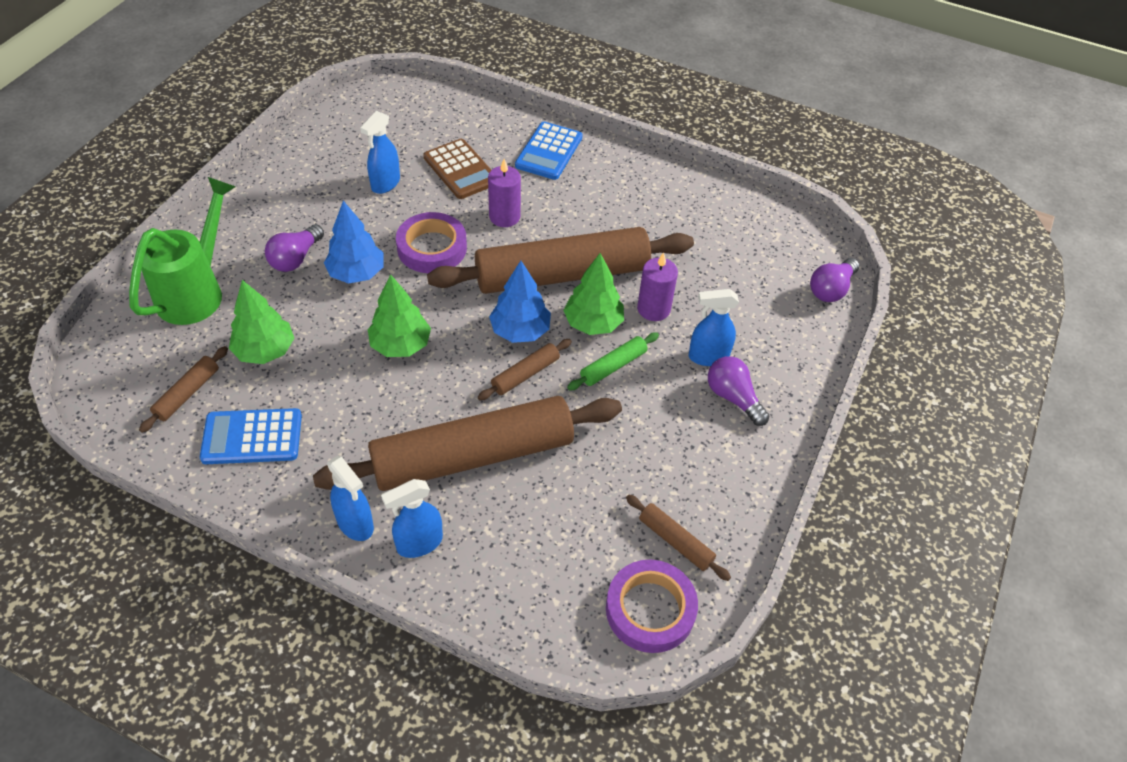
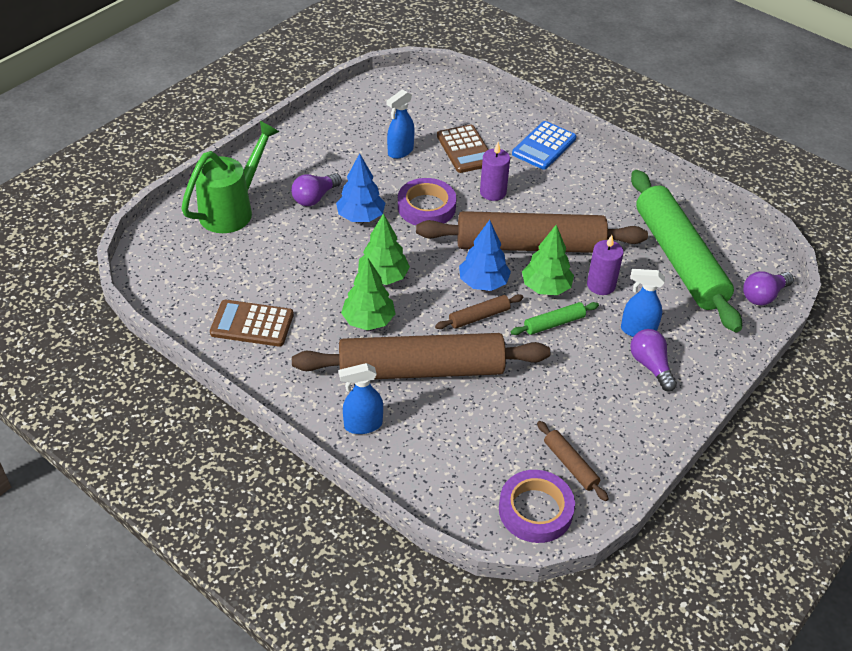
camera: 15 degrees right, 5 degrees down
(187, 394) = (210, 284): brown rolling pin -> none
(252, 437) = (252, 324): blue calculator -> brown calculator
(265, 351) = (276, 263): green tree -> green tree (368, 321)
(355, 524) = (317, 401): blue spray bottle -> none
(731, 262) = (679, 259): none -> green rolling pin

